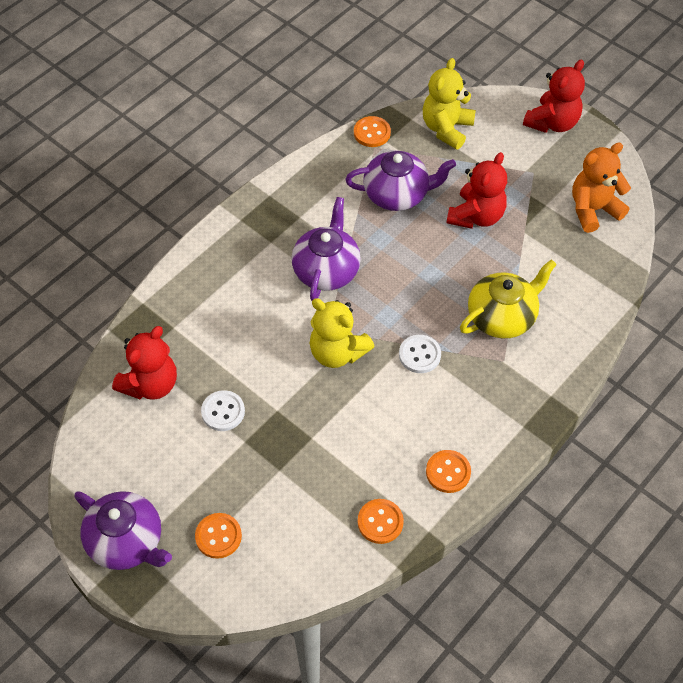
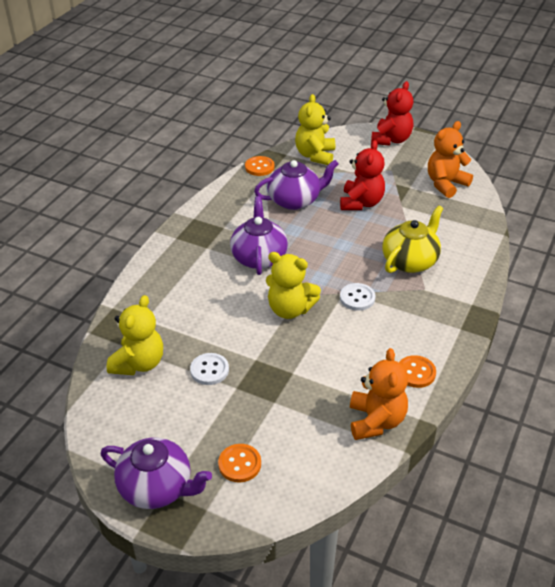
camera: 15 degrees left, 15 degrees down
(150, 384) = (139, 363): red teddy bear -> yellow teddy bear
(380, 522) = (376, 421): orange button -> orange teddy bear

